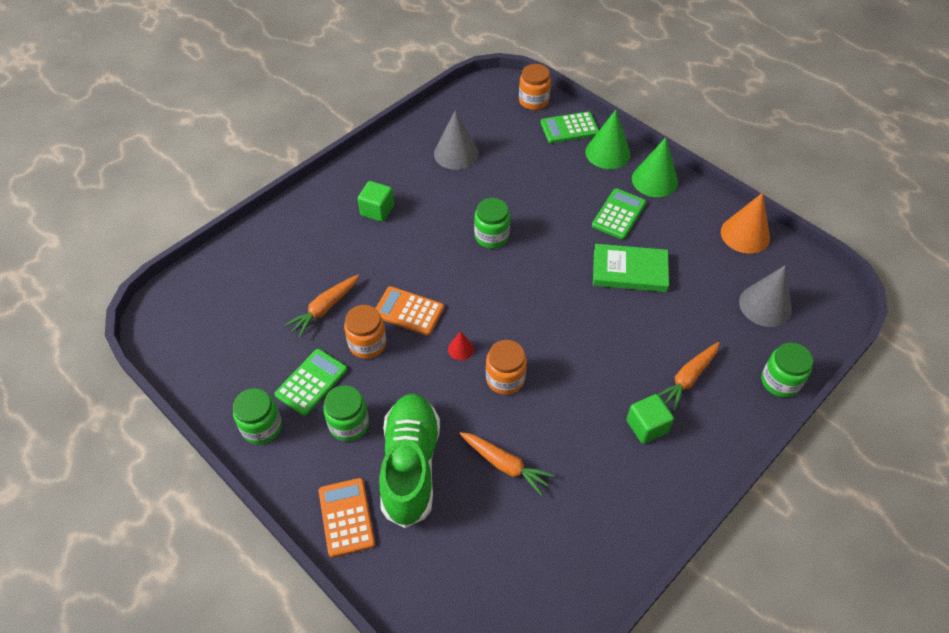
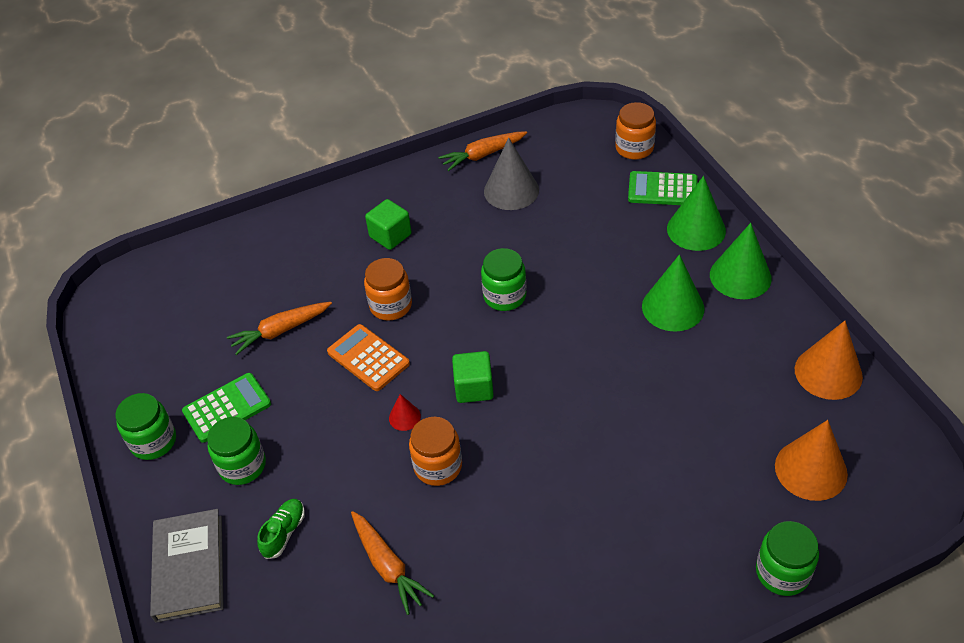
camera: 25 degrees right, 5 degrees down
(346, 517) = (189, 567): orange calculator -> grey book
(367, 344) = (306, 382): orange jar -> orange jar (391, 305)
(410, 465) = (284, 533): green shoe -> green shoe, size x0.41
(618, 214) = (673, 307): green calculator -> green cone
(629, 271) = (652, 379): green book -> none
(646, 426) = (579, 574): green cube -> green cube (474, 388)
(687, 379) = (660, 532): orange carrot -> orange carrot (482, 155)
(765, 305) = (811, 469): grey cone -> orange cone

